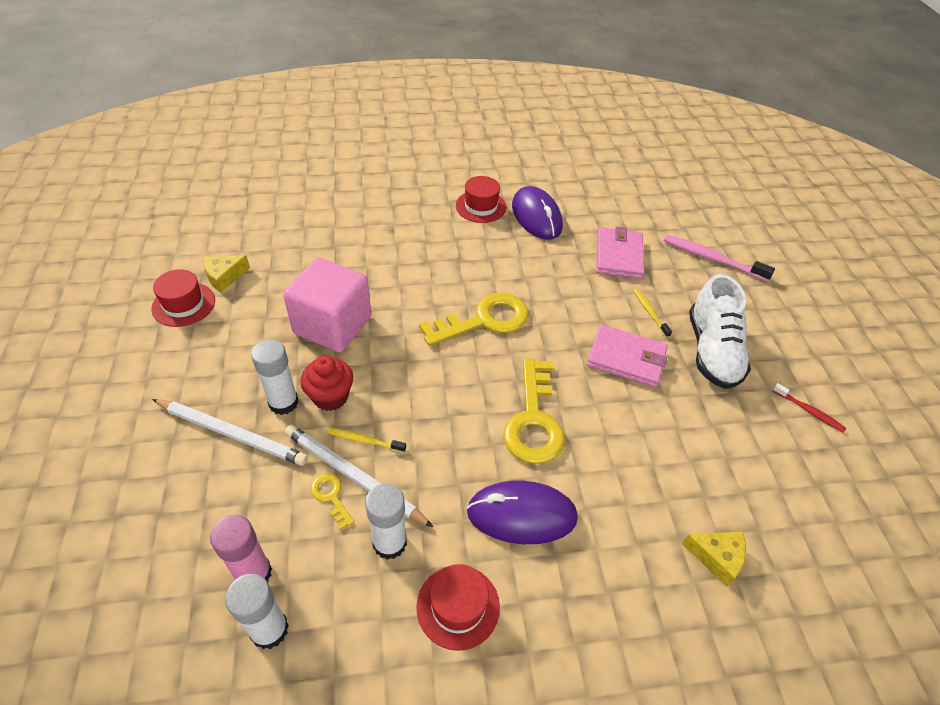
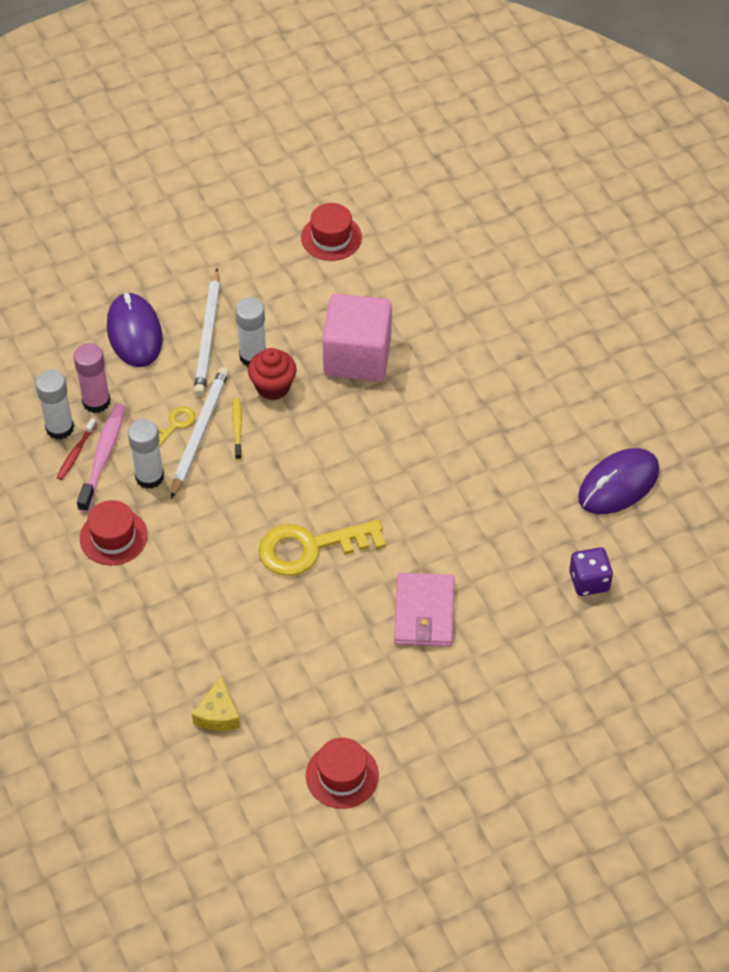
camera: 75 degrees right, 5 degrees up
(224, 277) = (380, 250): yellow cheese -> none
(481, 206) = (607, 425): red hat -> red hat (342, 775)
(484, 320) = (421, 477): yellow key -> none
(521, 514) = (207, 561): purple mouse -> purple mouse (134, 333)
(619, 255) = (589, 581): pink wallet -> purple dice
(649, 312) = (505, 625): yellow toothbrush -> none
(712, 259) = (635, 681): pink toothbrush -> pink toothbrush (103, 456)
(712, 351) = (472, 692): white shoe -> none
(809, 411) = (423, 791): red toothbrush -> red toothbrush (76, 453)

